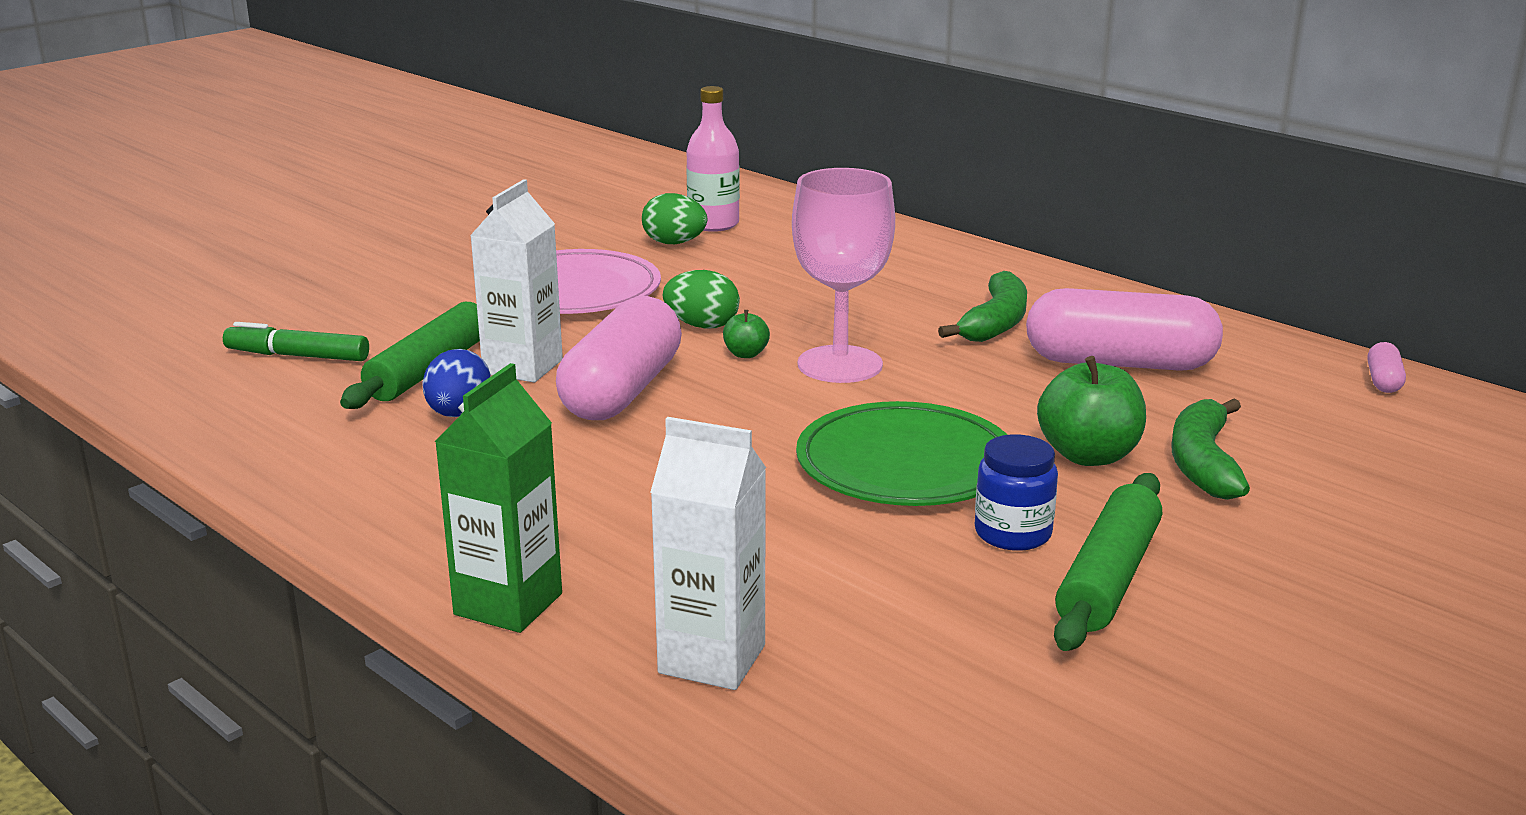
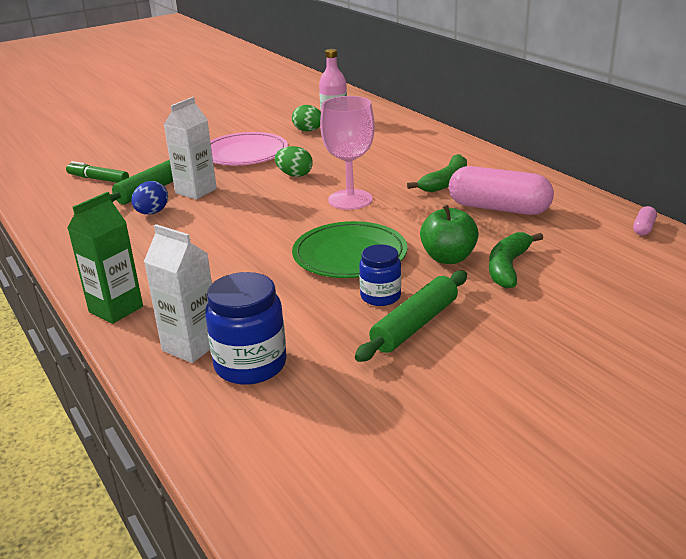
camera: 15 degrees right, 5 degrees up
(622, 391) = (234, 206): pink capsule -> none
(746, 354) = (306, 191): green apple -> none
(852, 681) = (250, 365): none -> blue jar

